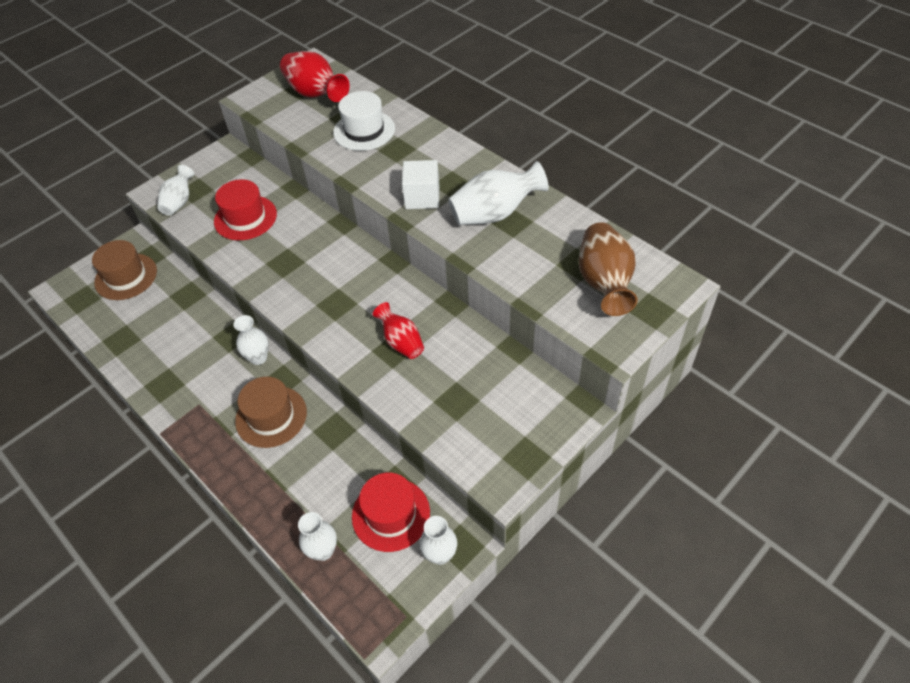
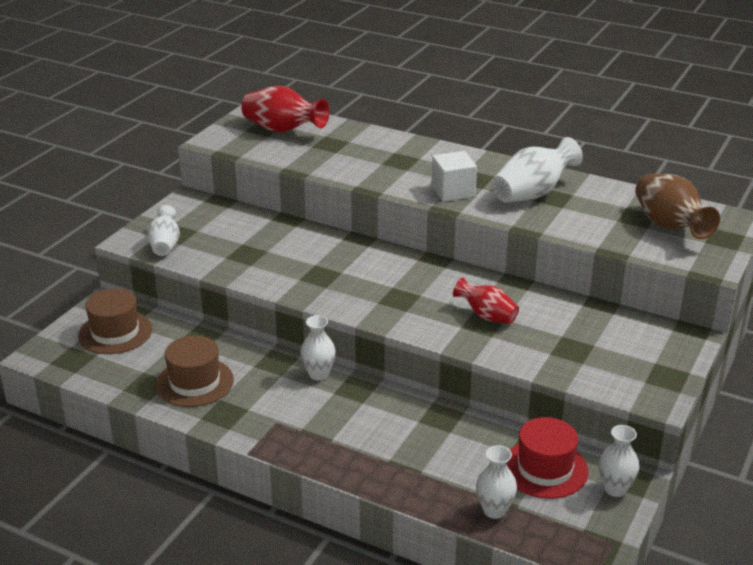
camera: 20 degrees left, 20 degrees down
(245, 218) = (251, 248): red hat -> none
(271, 416) = (365, 418): brown hat -> brown hat (194, 382)
(364, 130) = (356, 151): white hat -> none

